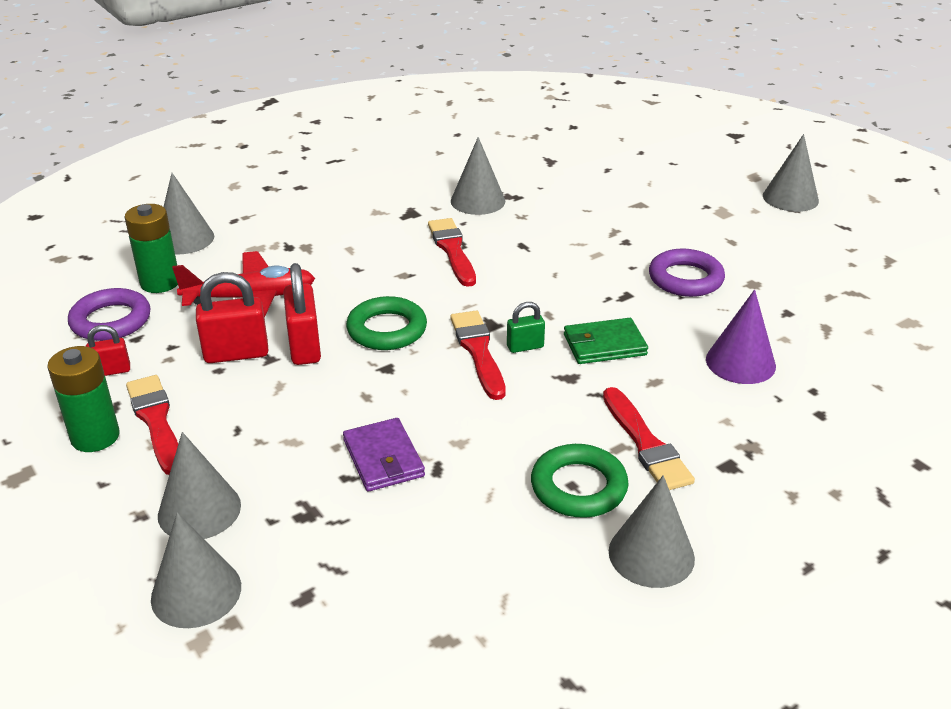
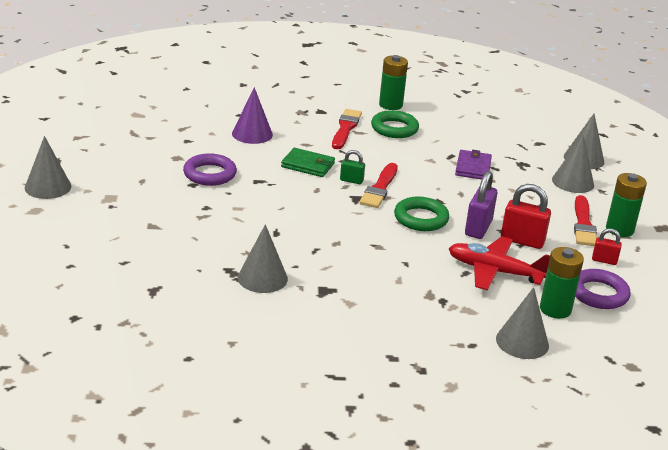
camera: 150 degrees left, 5 degrees down
(305, 347) = (478, 228): red padlock -> purple padlock
(452, 250) = (327, 248): red brush -> none
(651, 554) = (390, 105): grey cone -> green battery

